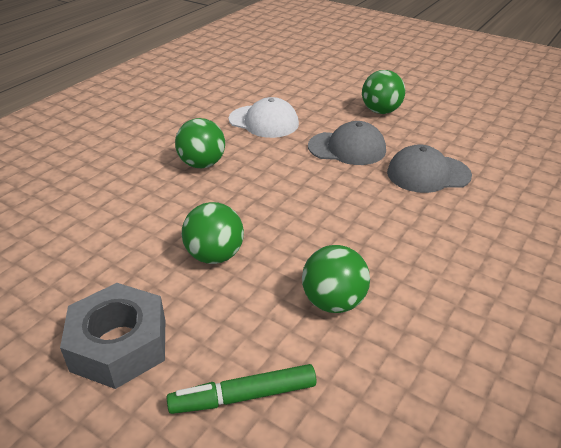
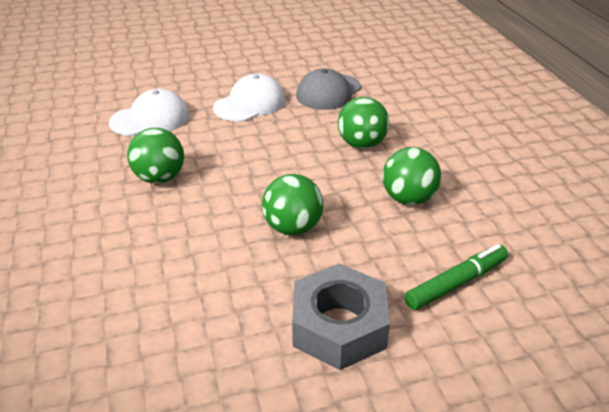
camera: 50 degrees left, 0 degrees up
(243, 396) = (456, 283): green marker -> green marker turned 150 degrees counterclockwise
(347, 148) = (250, 104): grey cap -> white cap
(381, 111) = (227, 66): green ball -> green ball (361, 144)

